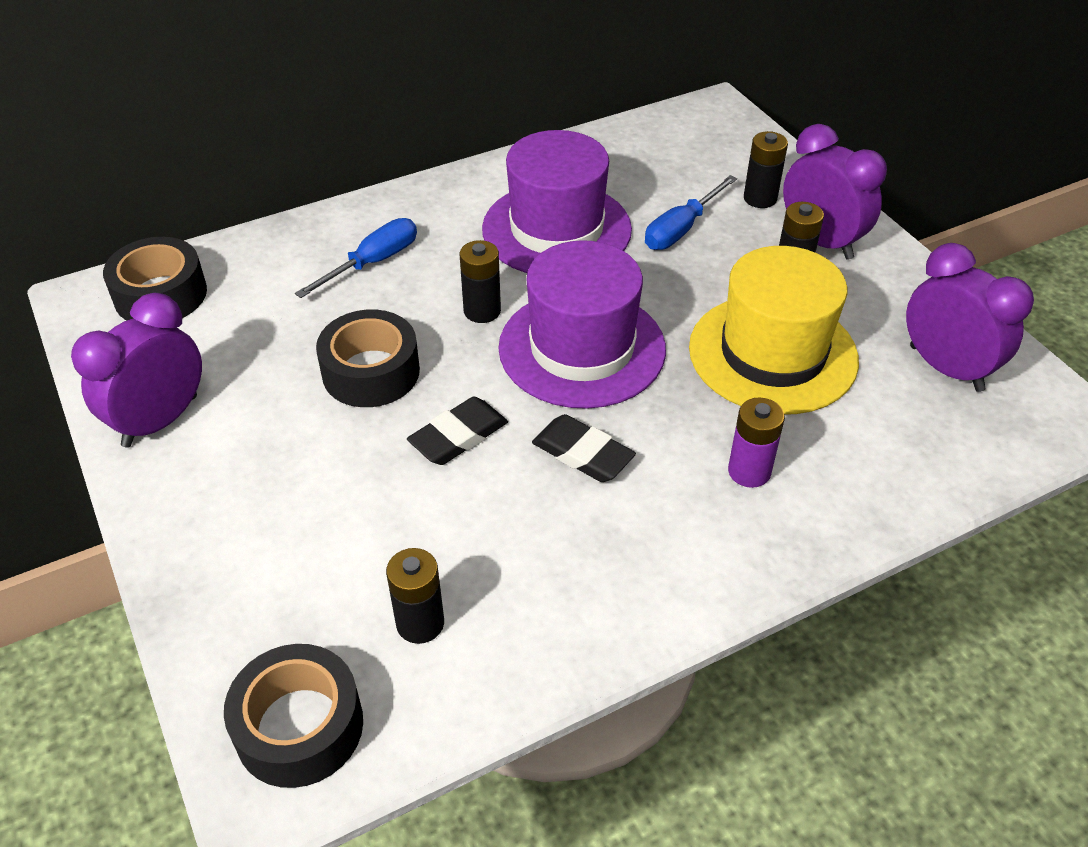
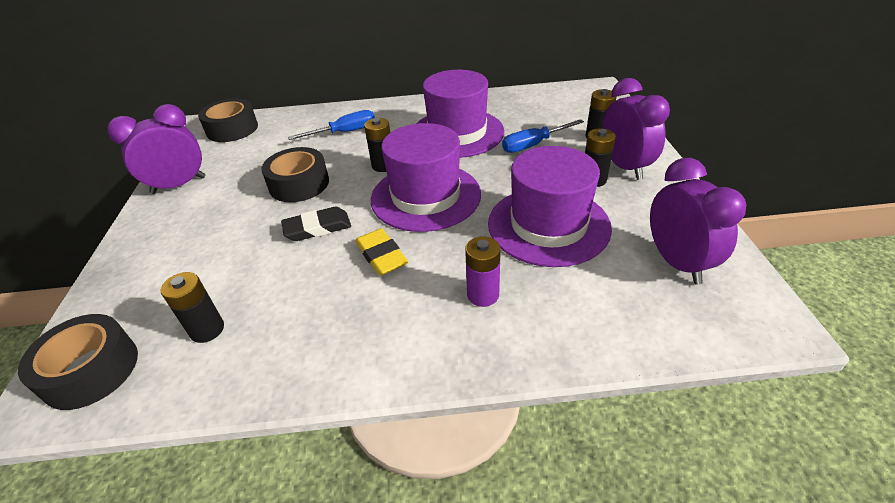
camera: 25 degrees right, 5 degrees down
(583, 453) = (381, 255): black eraser -> yellow eraser
(773, 354) = (548, 225): yellow hat -> purple hat

